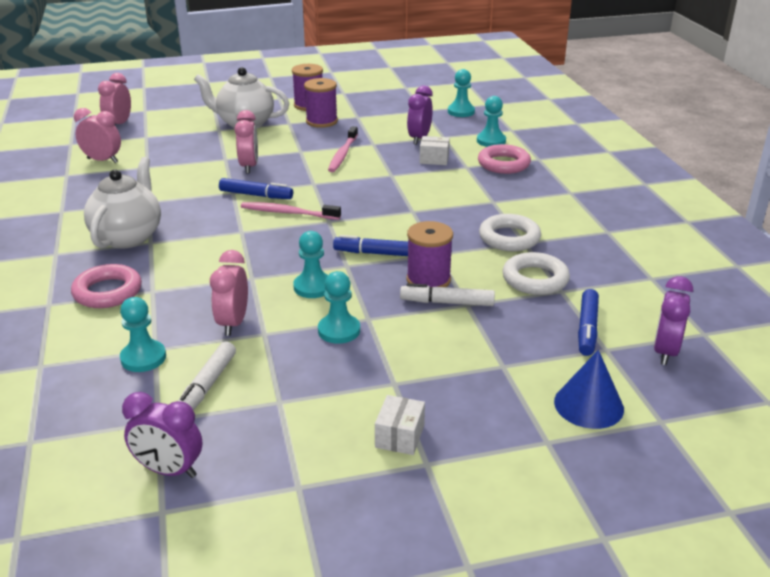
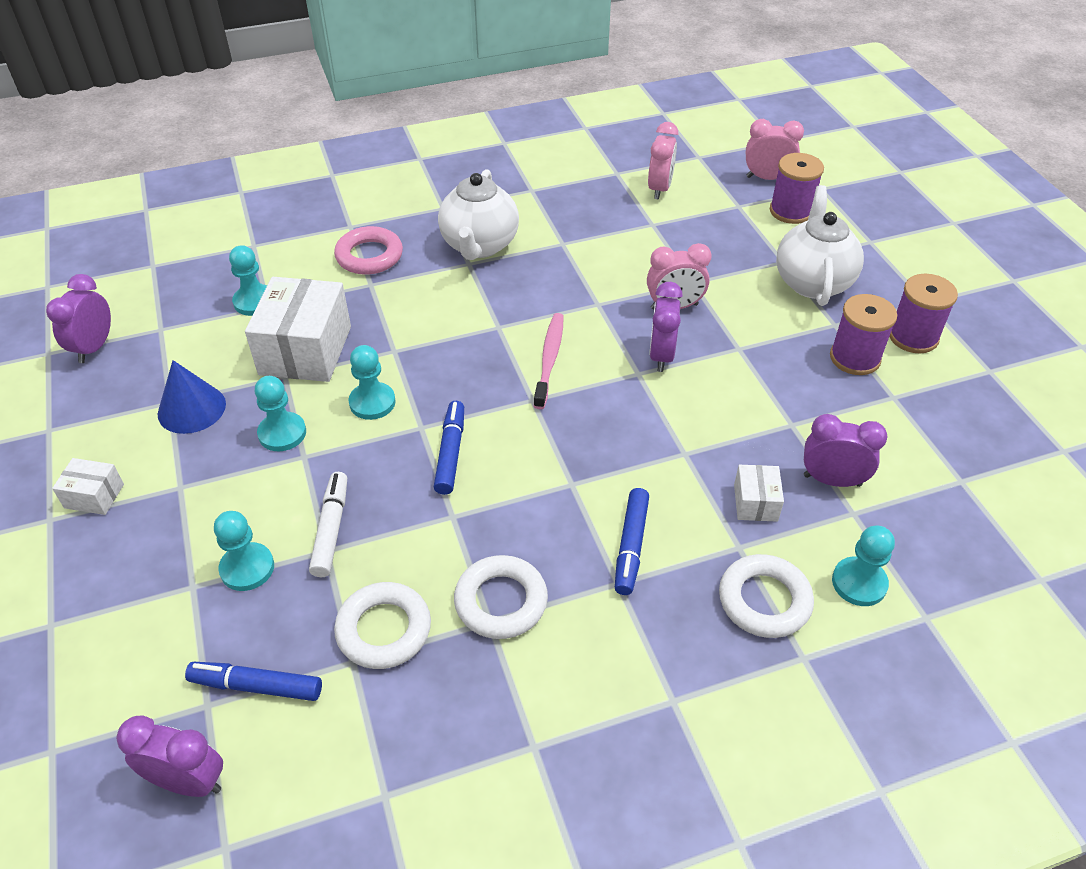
camera: 85 degrees right, 15 degrees up
(128, 237) = (479, 246): white teapot -> white teapot turned 90 degrees clockwise
(206, 386) = (202, 349): white marker -> none
(233, 323) = (305, 350): pink clock -> white box
(256, 195) = (593, 325): blue marker -> blue marker (631, 546)
(299, 175) = (661, 356): none -> purple clock
(343, 154) = (741, 393): pink toothbrush -> none
(428, 280) = (385, 508): purple spool -> purple spool (791, 211)
(461, 112) = (981, 536): turquoise pawn -> turquoise pawn (247, 568)
(503, 164) = (764, 600): pink ring -> white ring
(588, 405) = (100, 672): blue cone -> blue cone (191, 408)

